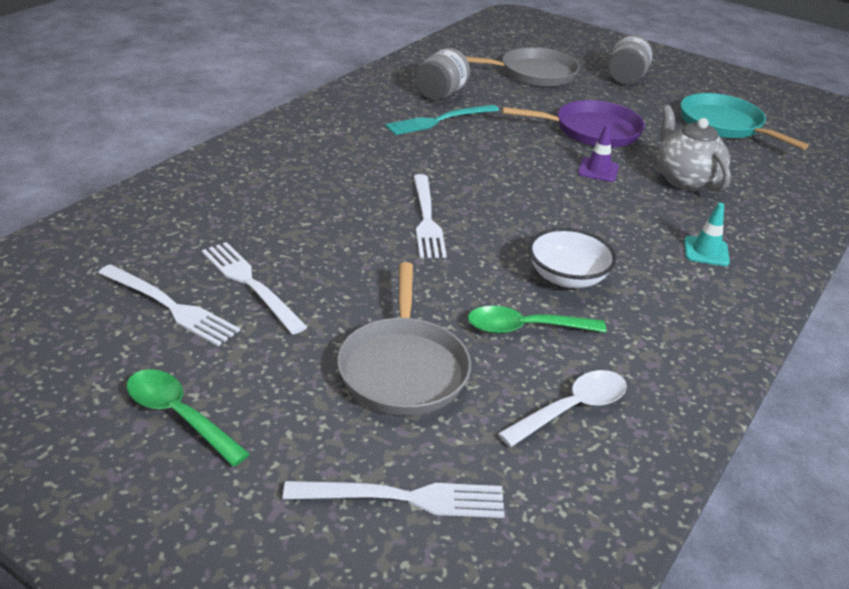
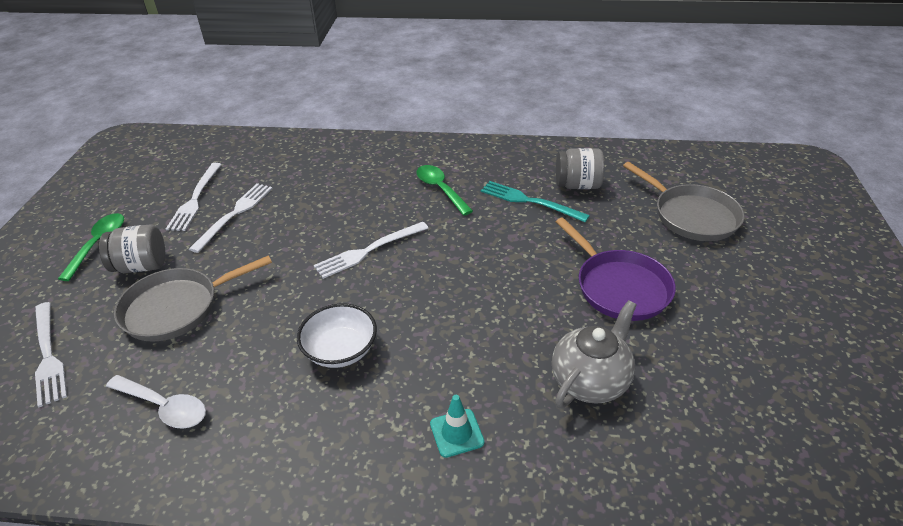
camera: 65 degrees right, 5 degrees up
(525, 328) = (254, 349): green spoon -> green spoon (440, 189)
(598, 170) = (543, 314): purple traffic cone -> none
(626, 78) = (774, 274): grey jar -> grey jar (141, 266)
(724, 125) = (766, 381): turquoise pan -> none

